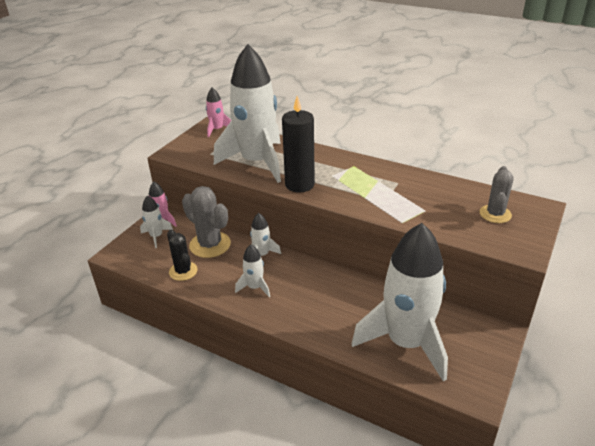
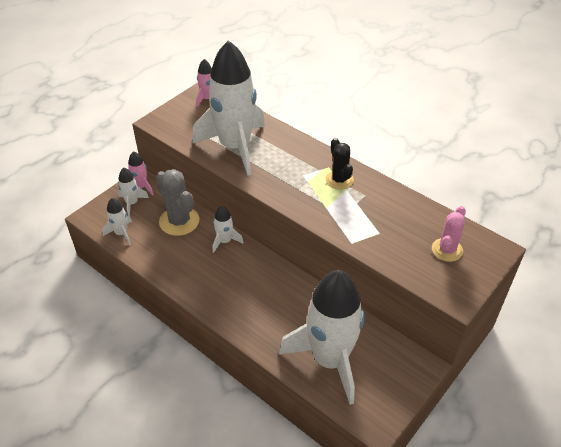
camera: 10 degrees right, 10 degrees up
(183, 271) = (147, 246): black cactus -> black cactus (339, 180)
(255, 287) = (208, 275): white rocket -> white rocket (121, 233)
(299, 185) = (268, 181): black candle -> none
(495, 214) = (447, 250): grey cactus -> pink cactus

